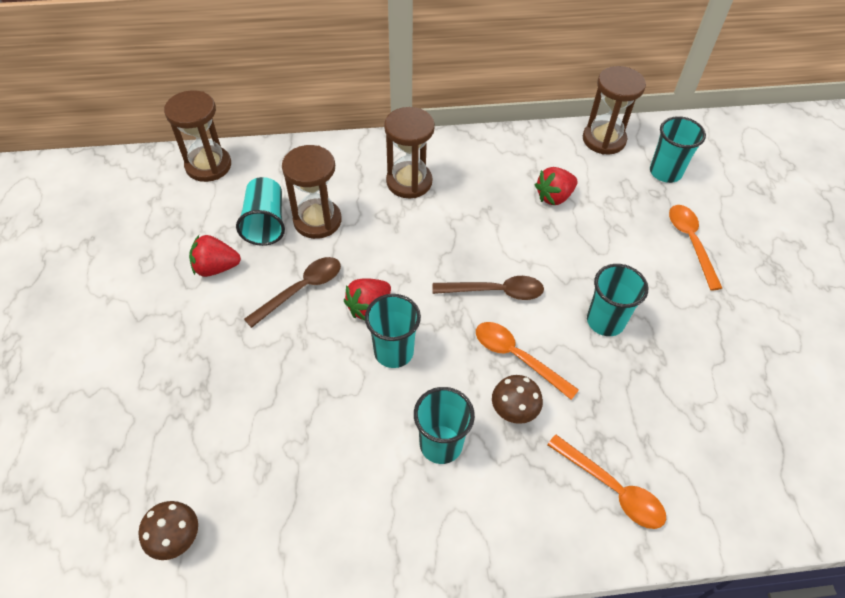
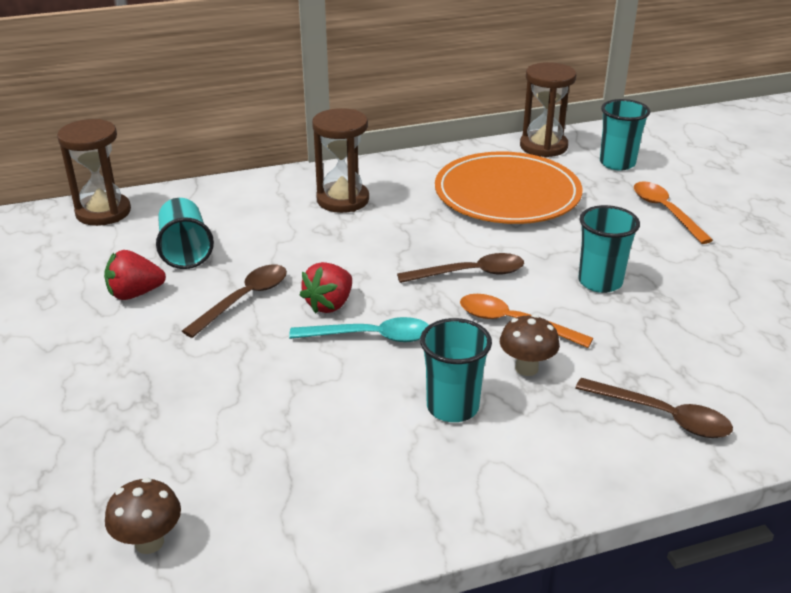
camera: 10 degrees left, 20 degrees down
(317, 220) = (246, 241): brown hourglass -> none
(393, 352) = (370, 337): turquoise cup -> turquoise spoon
(554, 197) = (507, 194): red strawberry -> orange plate
(612, 488) = (662, 416): orange spoon -> brown spoon

